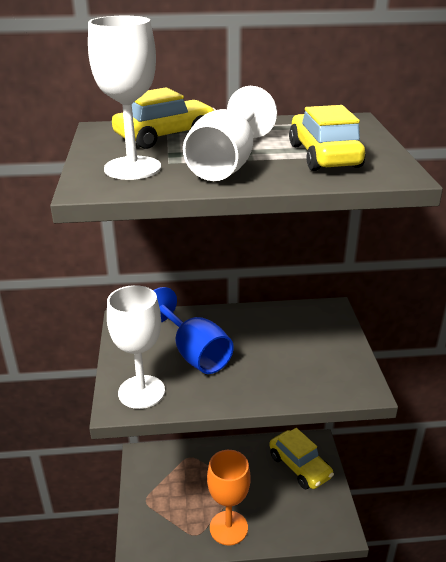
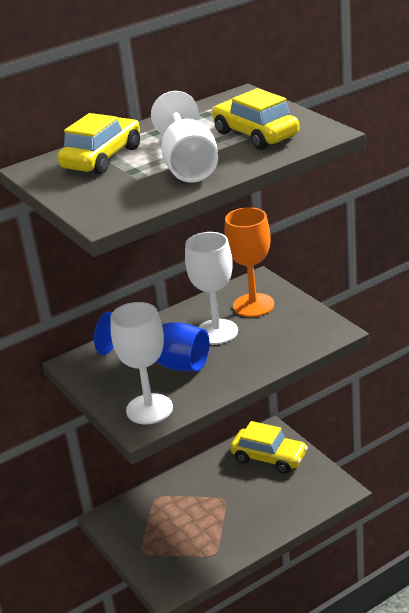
camera: 25 degrees left, 0 degrees up
(132, 168) = (115, 193): white goblet -> white goblet (216, 332)
(228, 528) = (240, 534): orange goblet -> orange goblet (253, 305)

